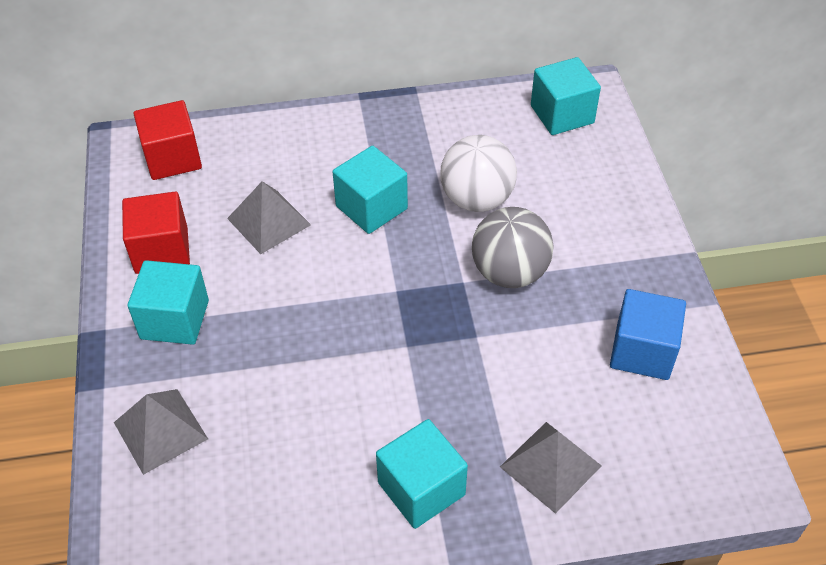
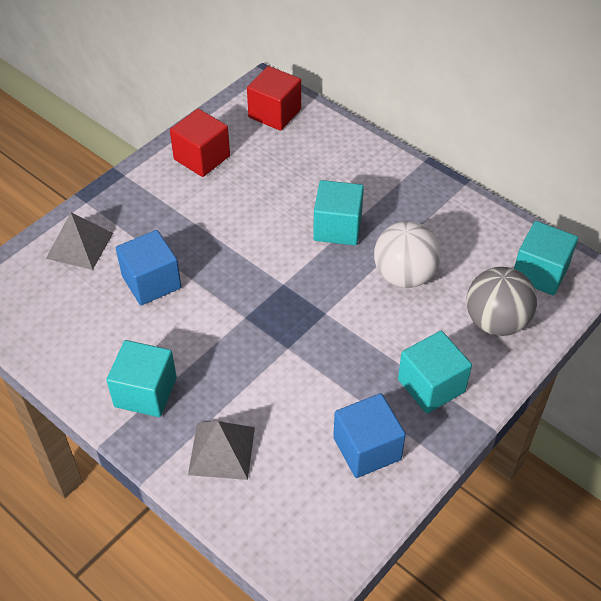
camera: 50 degrees right, 0 degrees up
(174, 319) = (159, 198): turquoise cube -> turquoise cube (431, 385)
(268, 221) = (273, 188): grey pyramid -> none
(282, 396) = (151, 282): none -> blue cube
(509, 272) = (359, 332): grey ball -> grey ball (495, 322)

